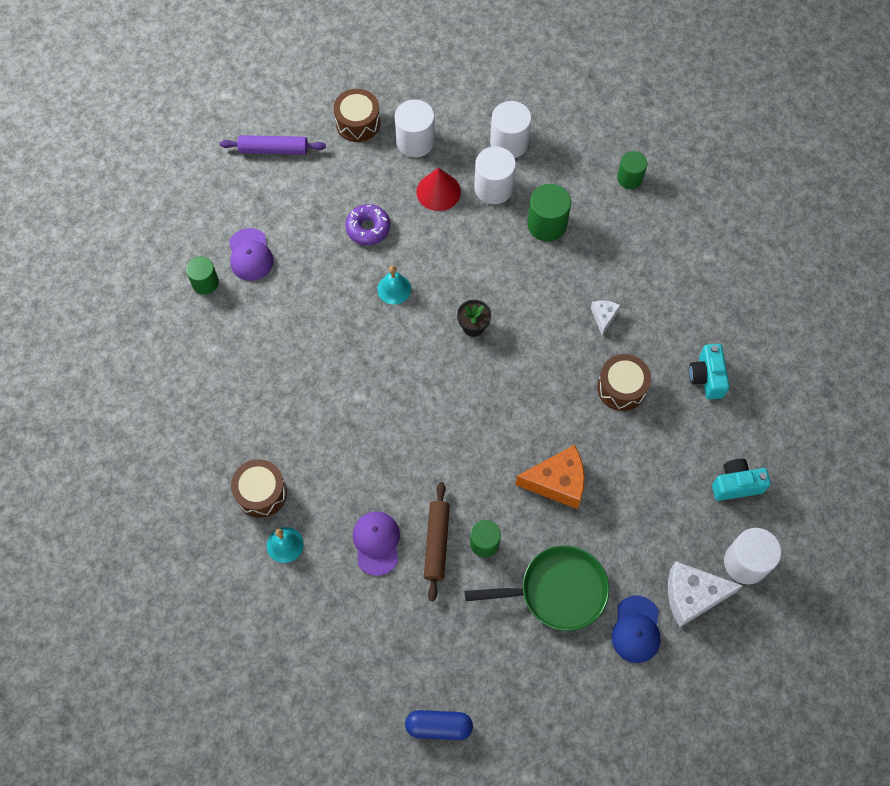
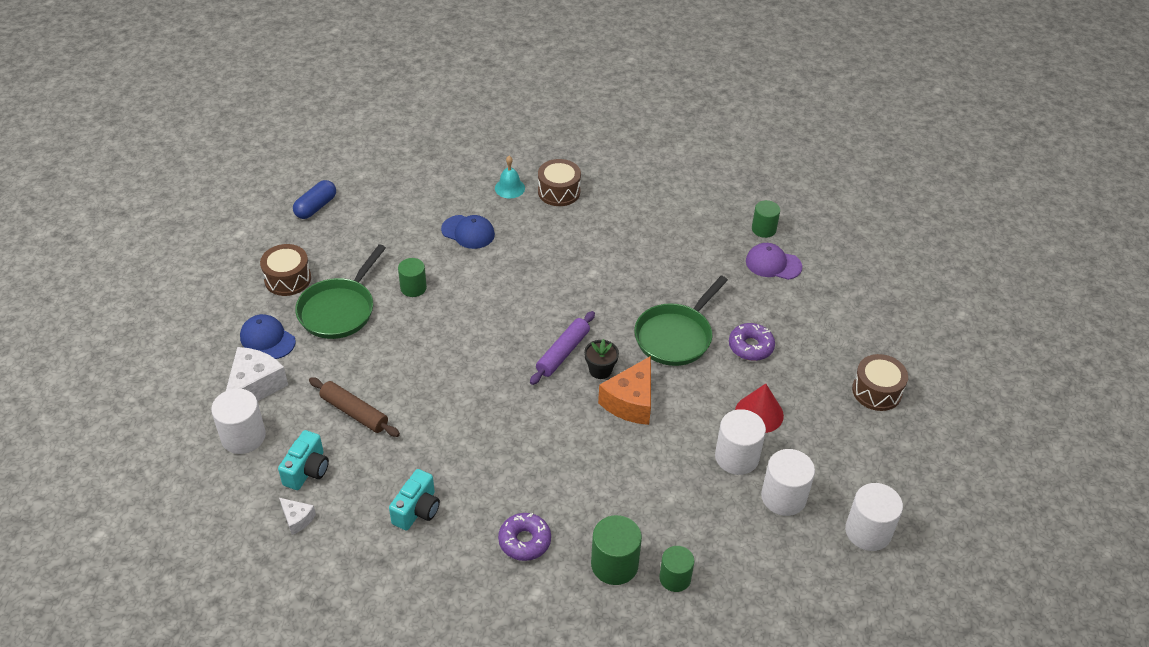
camera: 120 degrees right, 20 degrees down
(273, 149) = (878, 321): purple rolling pin -> purple rolling pin (563, 353)
(376, 543) = (468, 232): purple cap -> blue cap
(394, 289) = (676, 336): turquoise bell -> green pan
(415, 141) = (829, 423): white cylinder -> white cylinder (868, 531)
(436, 543) = (438, 262): brown rolling pin -> brown rolling pin (354, 412)
(547, 224) = (667, 477): green cylinder -> green cylinder (614, 564)
(557, 482) = (419, 353): orange cheese -> orange cheese (630, 402)
(603, 317) = (538, 466): white cheese -> white cheese (297, 519)
(621, 388) = (461, 441): brown drum -> brown drum (288, 279)
(674, 287) = (524, 541): none -> purple donut
(706, 377) = (417, 510): turquoise camera -> turquoise camera turned 90 degrees clockwise

